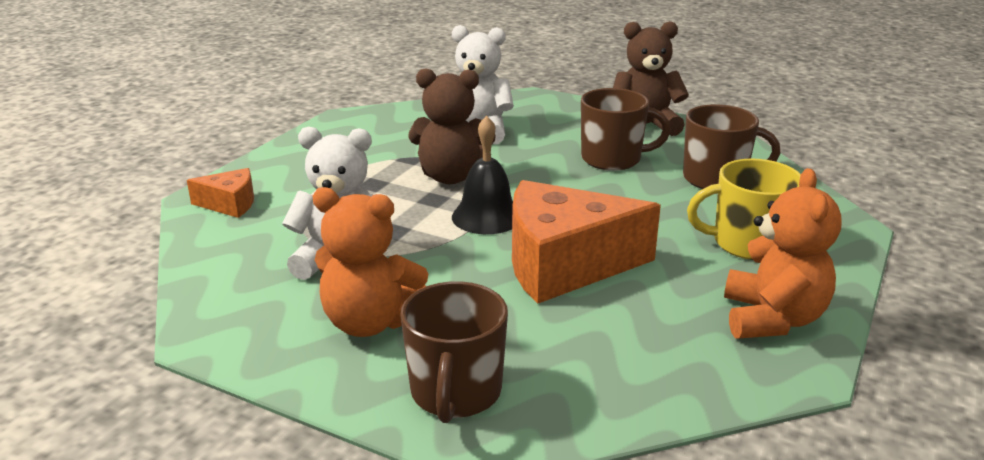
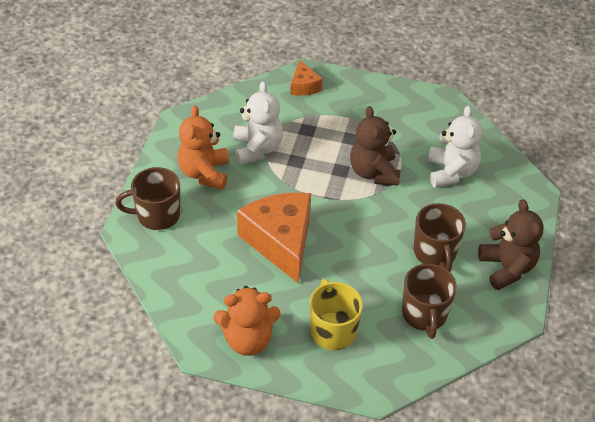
camera: 75 degrees right, 20 degrees up
(487, 216) = (326, 198): black bell -> none

